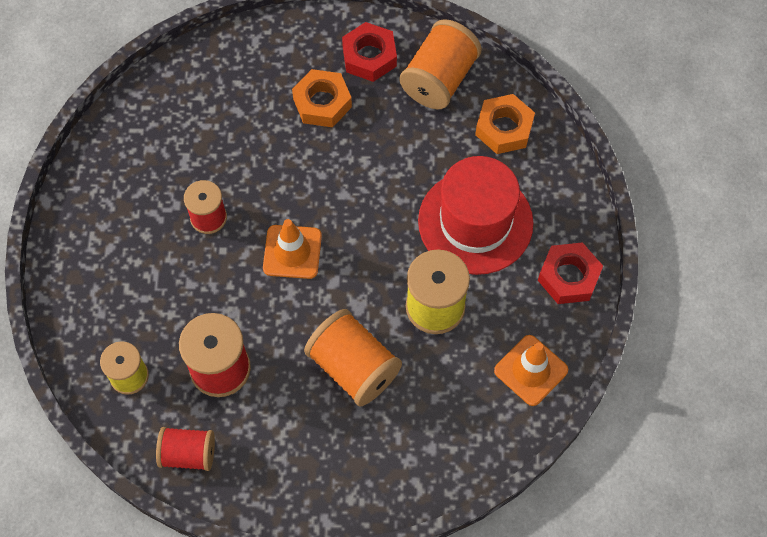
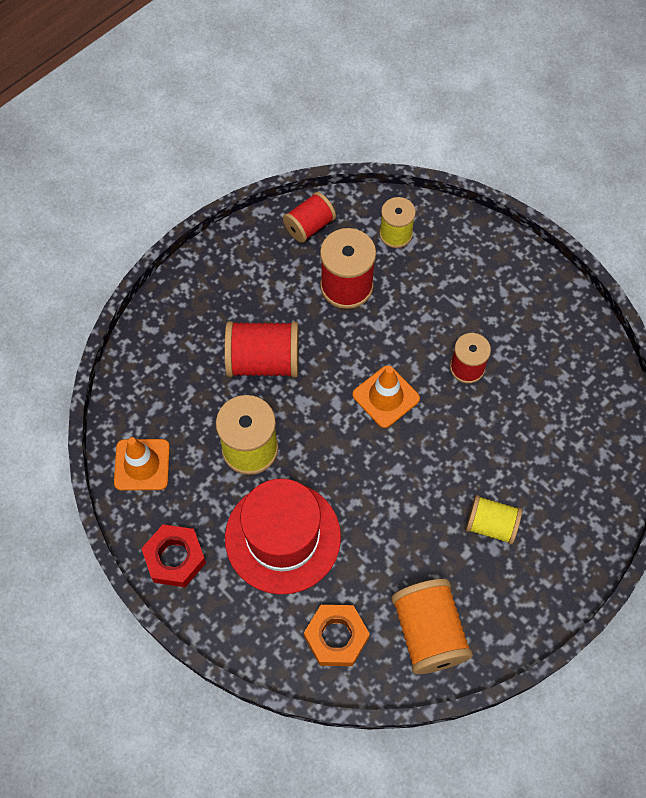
camera: 135 degrees right, 0 degrees up
(322, 103) = (491, 525): orange nut -> yellow spool
(353, 367) = (263, 361): orange spool -> red spool
(369, 56) = (501, 599): red nut -> none

